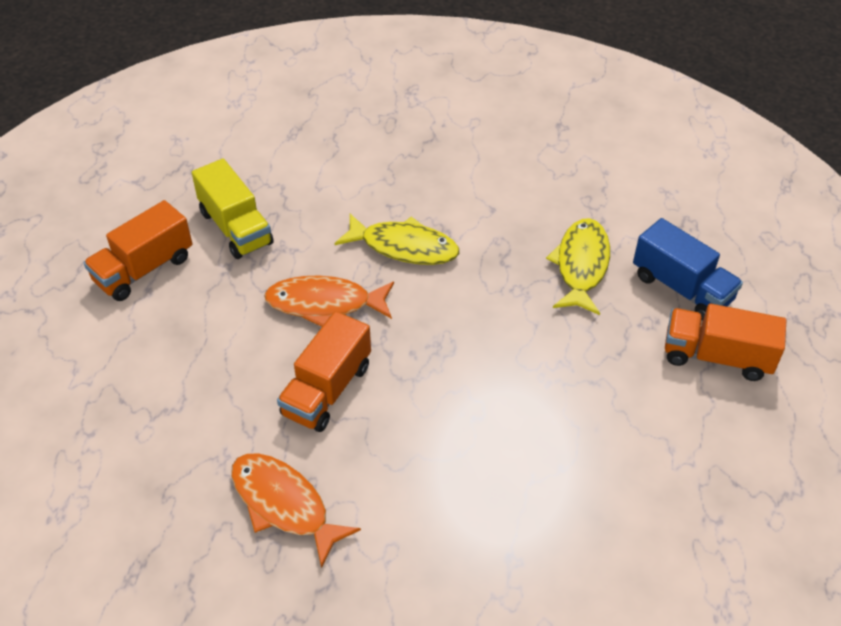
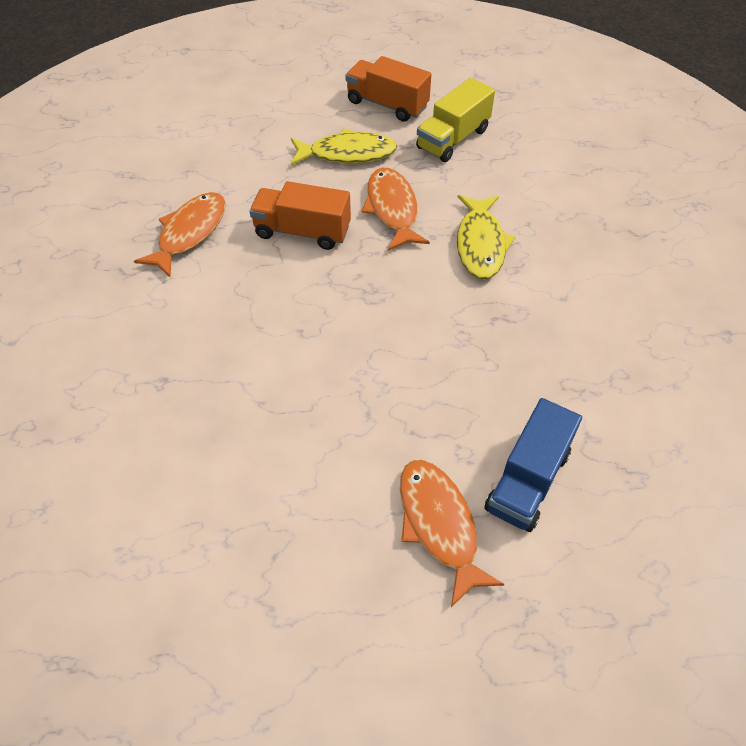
camera: 75 degrees right, 5 degrees up
(581, 265) = (519, 383): yellow fish -> yellow fish (347, 154)
(716, 356) = (439, 525): orange truck -> orange fish

